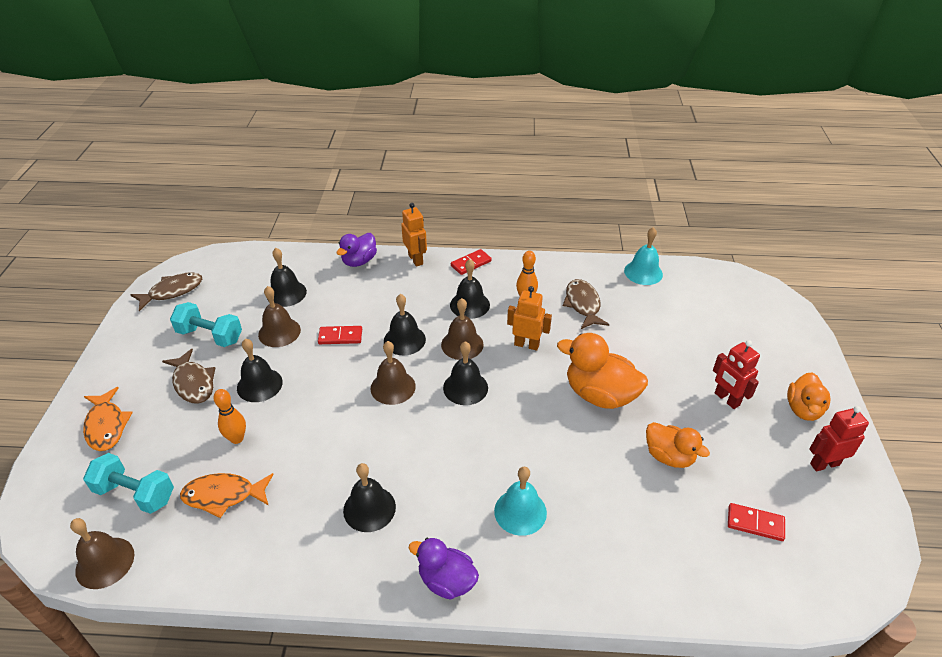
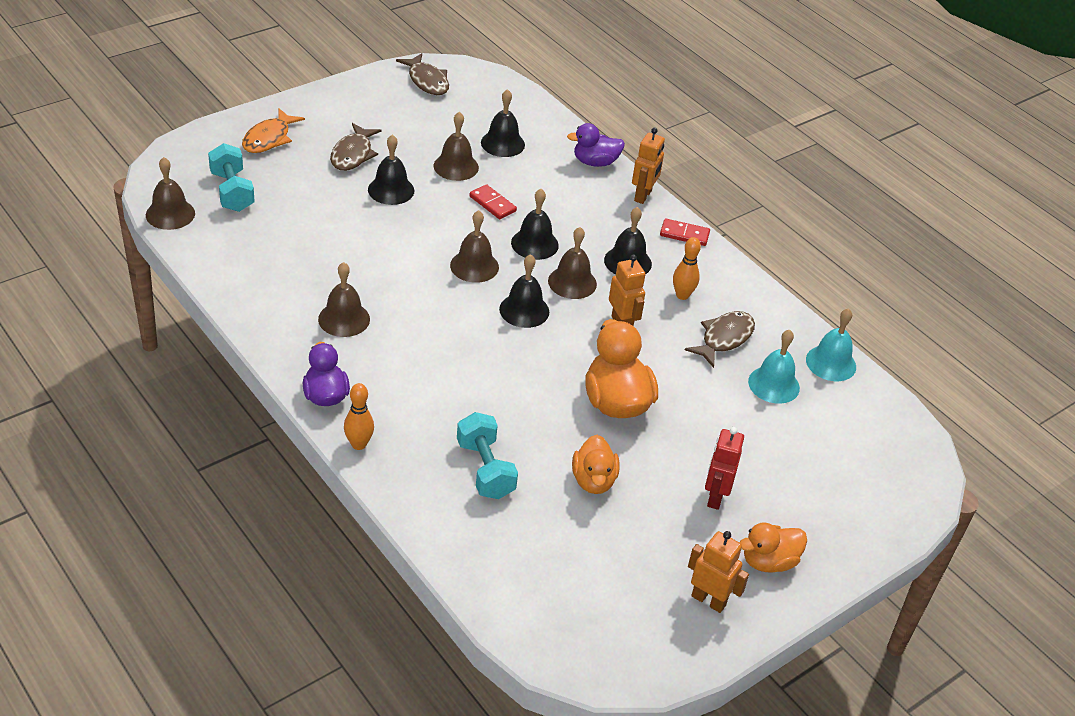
camera: 45 degrees right, 0 degrees up
(172, 291) = (427, 81): brown fish -> brown fish turned 45 degrees clockwise
(210, 336) = (407, 132): turquoise dumbbell -> turquoise dumbbell (485, 469)
(223, 496) = (275, 236): orange fish -> none
(237, 438) = (329, 210): orange bowling pin -> orange bowling pin (359, 444)
(369, 508) = (344, 319): black bell -> brown bell
(520, 511) = (431, 408): turquoise bell -> turquoise bell (773, 384)
(755, 523) = (578, 570): red domino -> none
(824, 464) = (708, 600): red robot -> orange robot

